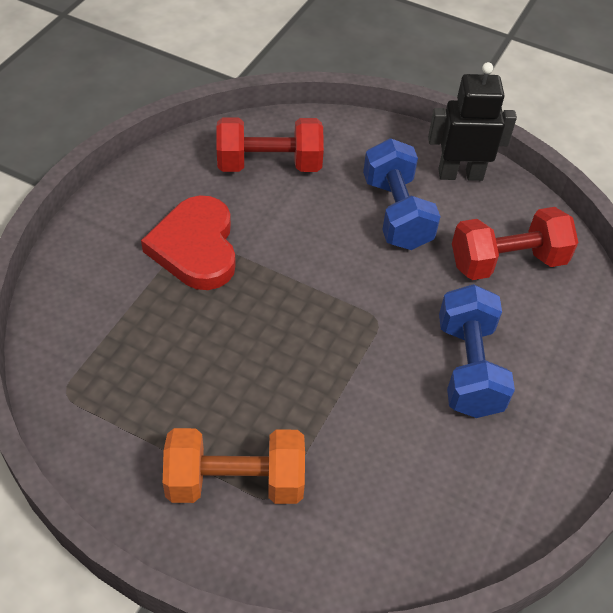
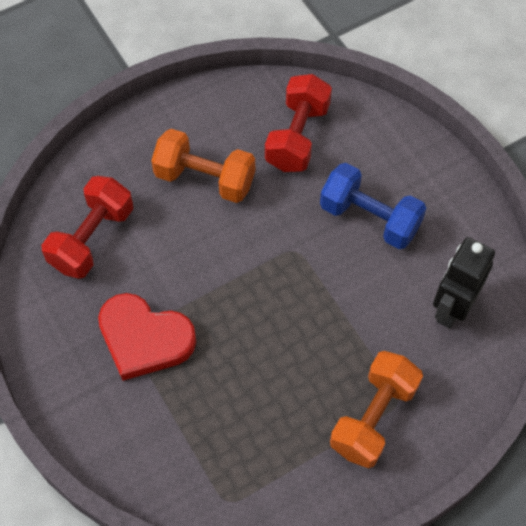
camera: 55 degrees left, 10 degrees up
(396, 213) = (205, 179): blue dumbbell -> orange dumbbell
(460, 174) = (196, 113): black robot -> black robot (452, 308)

